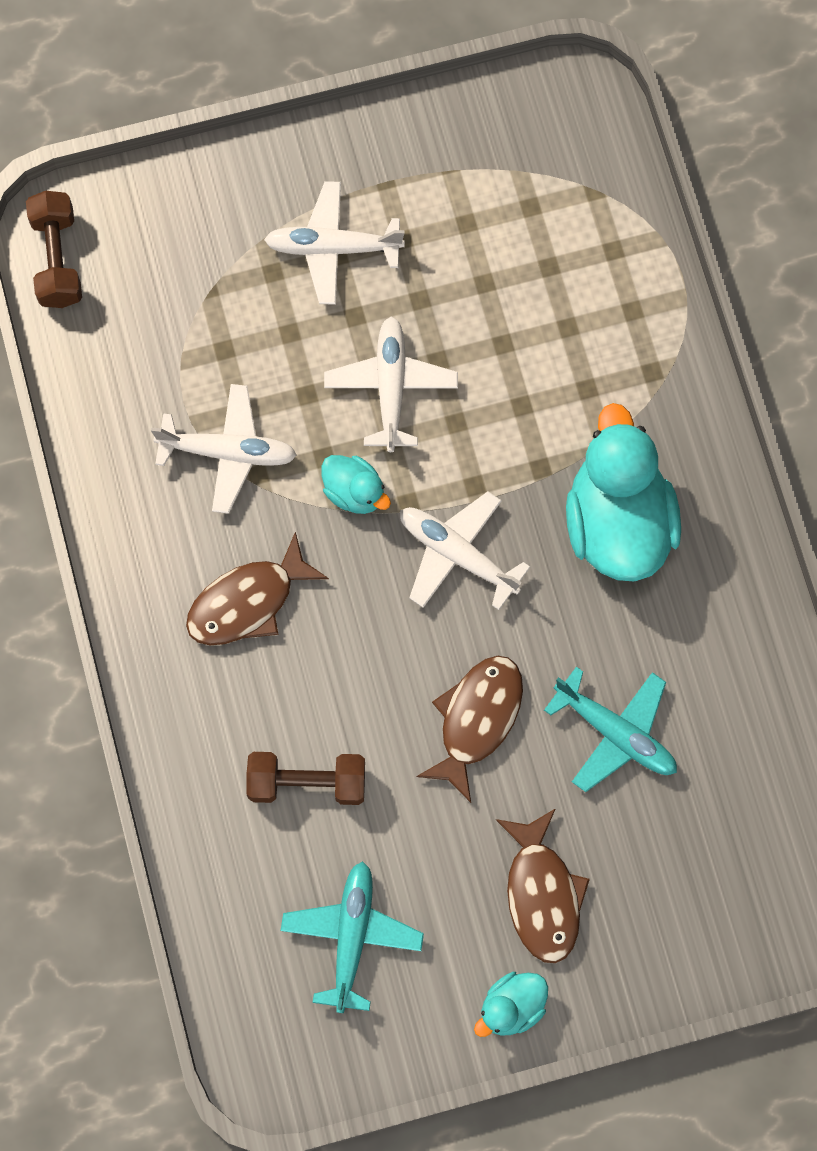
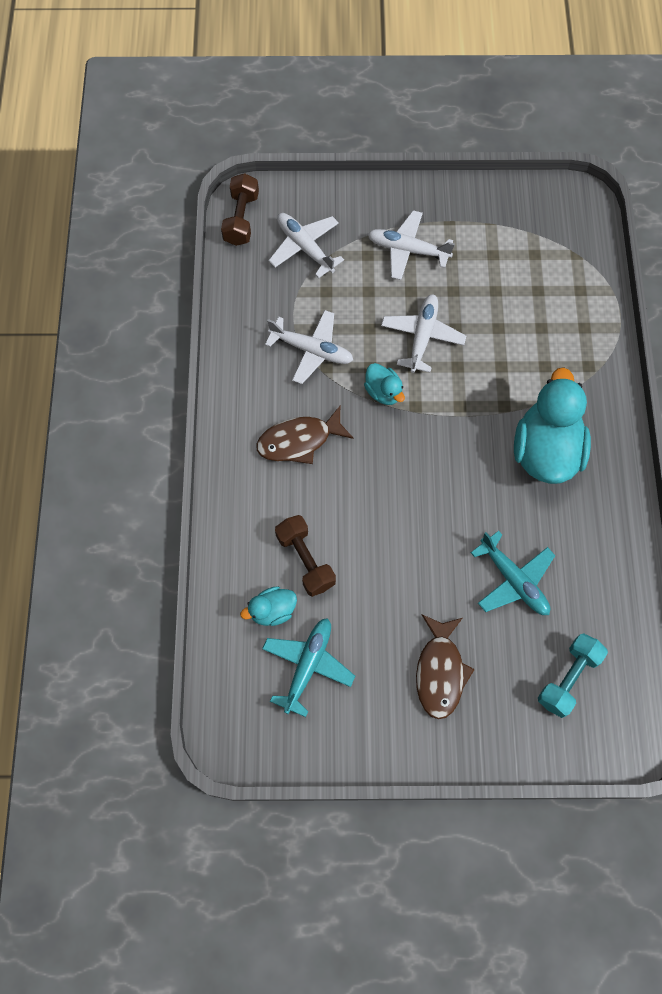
camera: 15 degrees right, 5 degrees down
(307, 783) = (305, 560): brown dumbbell -> brown dumbbell turned 45 degrees clockwise
(457, 554) = (438, 444): white plane -> white plane (304, 247)
(477, 720) = (425, 549): brown fish -> none
(511, 1007) = (401, 741): turquoise duck -> turquoise duck (272, 611)
(724, 855) = (568, 678): none -> turquoise dumbbell

